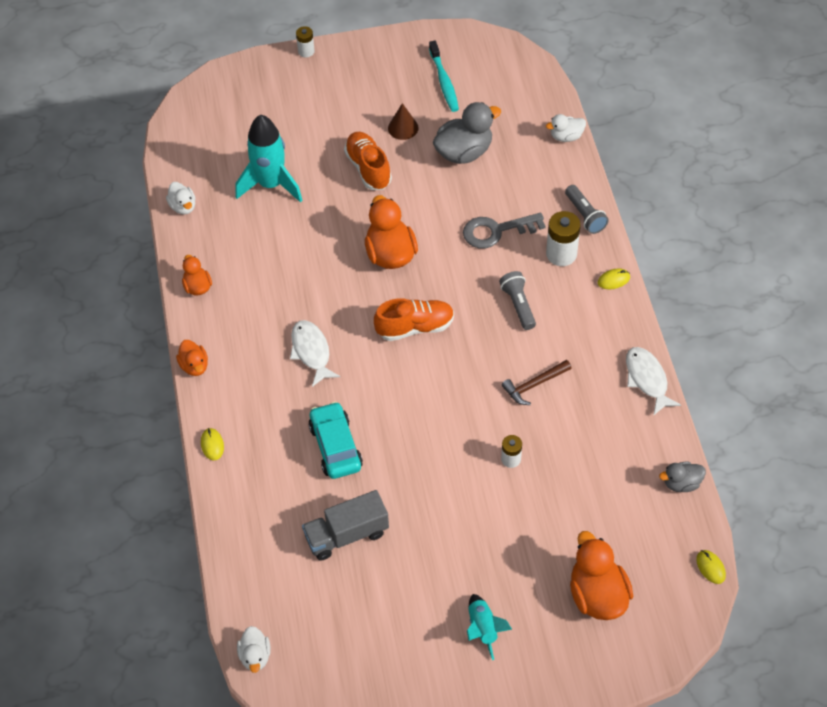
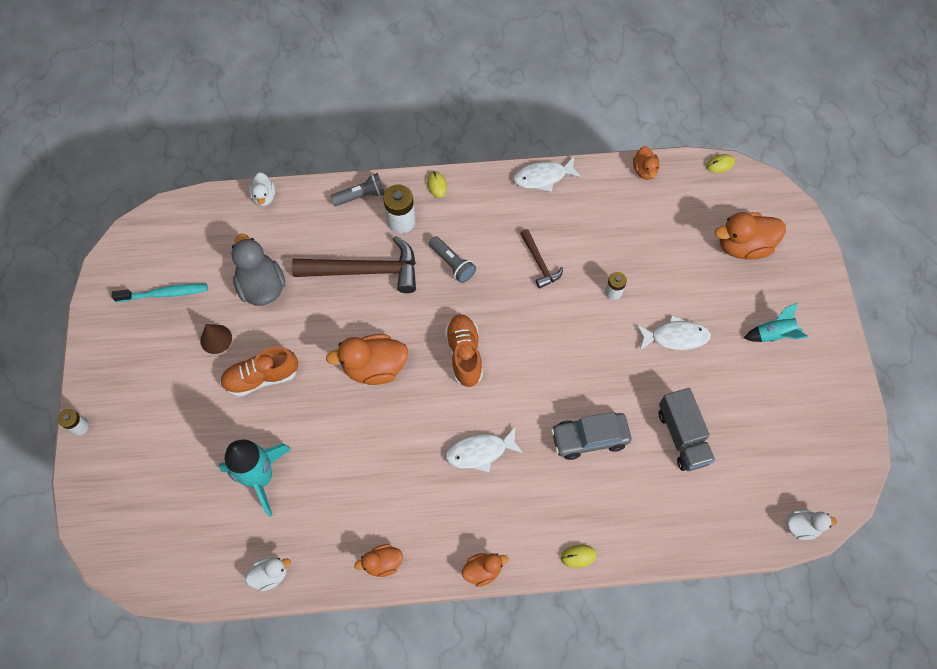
camera: 85 degrees left, 10 degrees up
(335, 446) = (589, 438): turquoise car -> grey car
(464, 524) = (675, 337): none -> white fish
(496, 231) = (364, 271): grey key -> brown hammer
(518, 305) = (452, 264): grey flashlight -> grey flashlight turned 120 degrees counterclockwise
(681, 483) = (644, 170): grey duck -> orange duck

